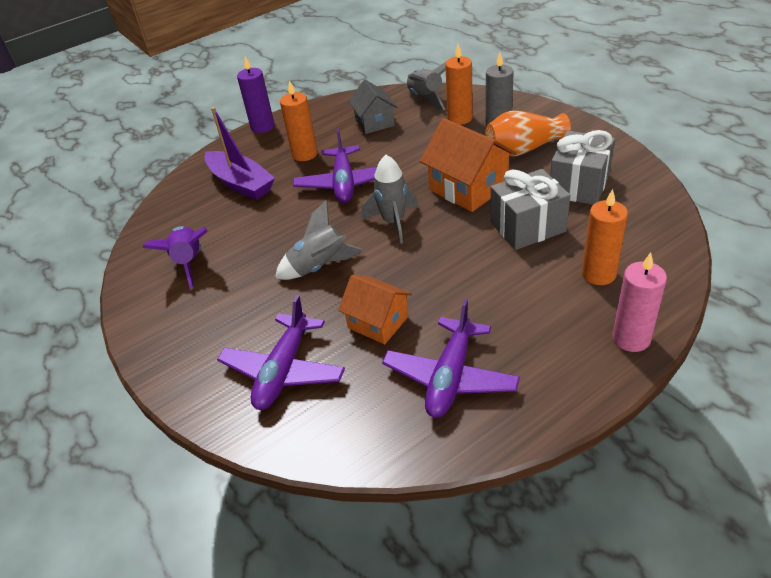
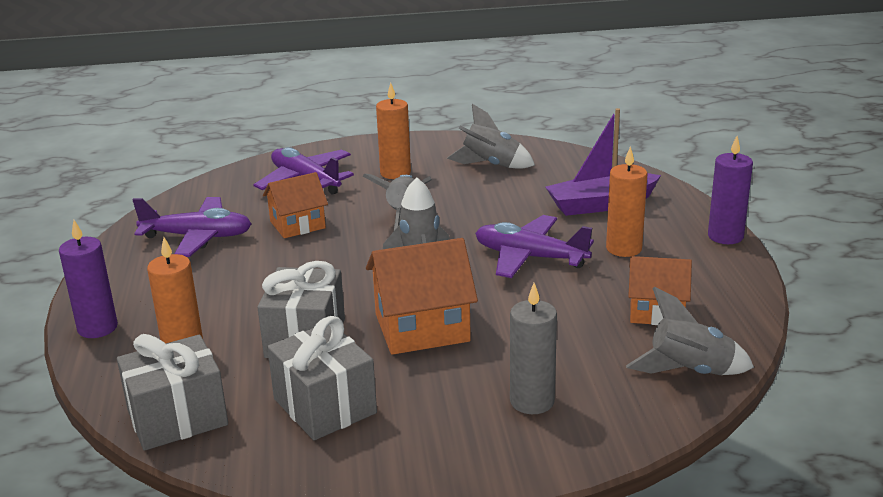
camera: 115 degrees right, 15 degrees down
(189, 263) = (491, 165): purple rocket -> grey rocket
(374, 122) = (656, 311): grey house -> orange house
(450, 377) = (198, 237): purple plane -> purple plane turned 135 degrees clockwise
(460, 118) = (595, 379): orange candle -> orange candle (395, 173)
(523, 149) = (453, 399): orange vase -> none
(631, 338) = (97, 328): pink candle -> purple candle
(657, 231) = (177, 418): none -> grey gift

